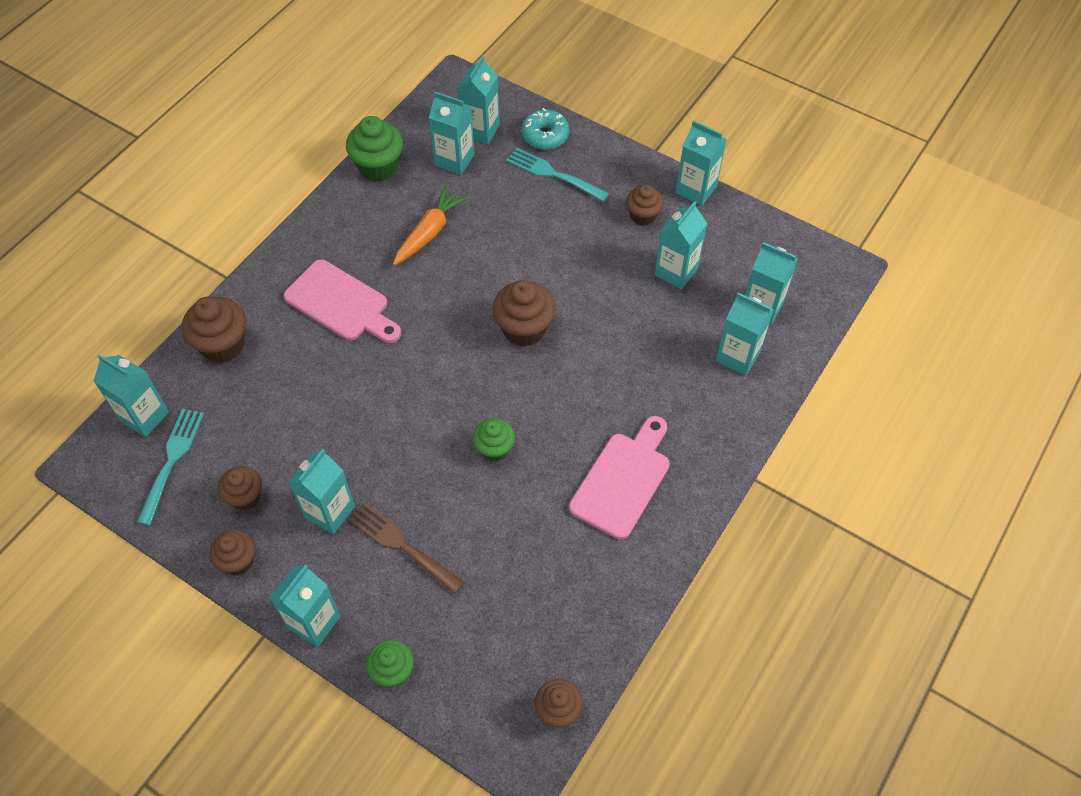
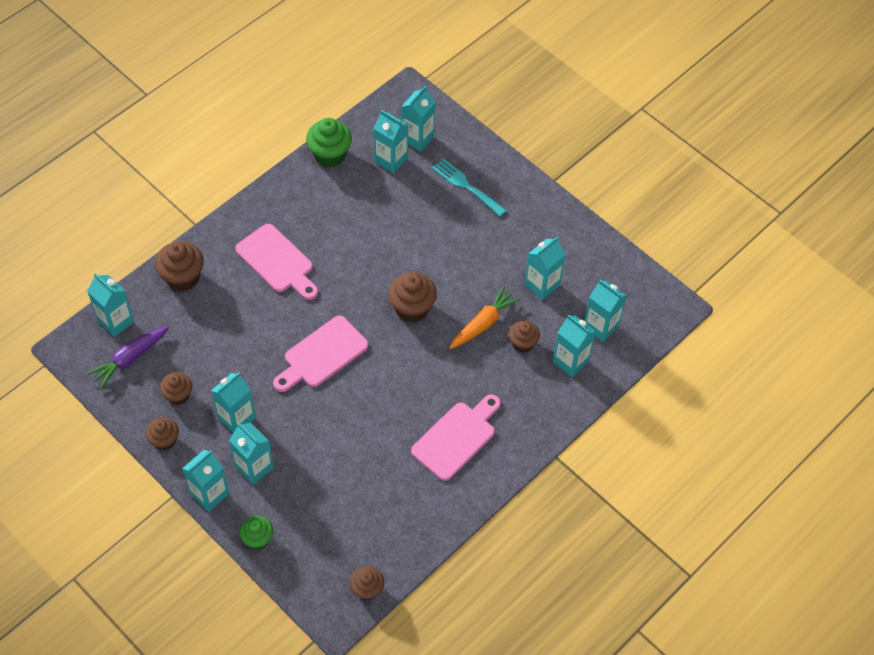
camera: 10 degrees right, 0 degrees up
(172, 461) = (130, 358): turquoise fork -> purple carrot
(402, 546) = (284, 453): brown fork -> none
(424, 408) = (322, 355): none -> pink cutting board
(429, 232) = (357, 217): orange carrot -> orange carrot (483, 323)
(494, 449) = (367, 396): green cupcake -> none
(545, 135) = (468, 152): turquoise donut -> none
(643, 216) = (528, 234): brown cupcake -> brown cupcake (523, 343)
(696, 190) = (577, 220): turquoise carton -> turquoise carton (254, 467)

